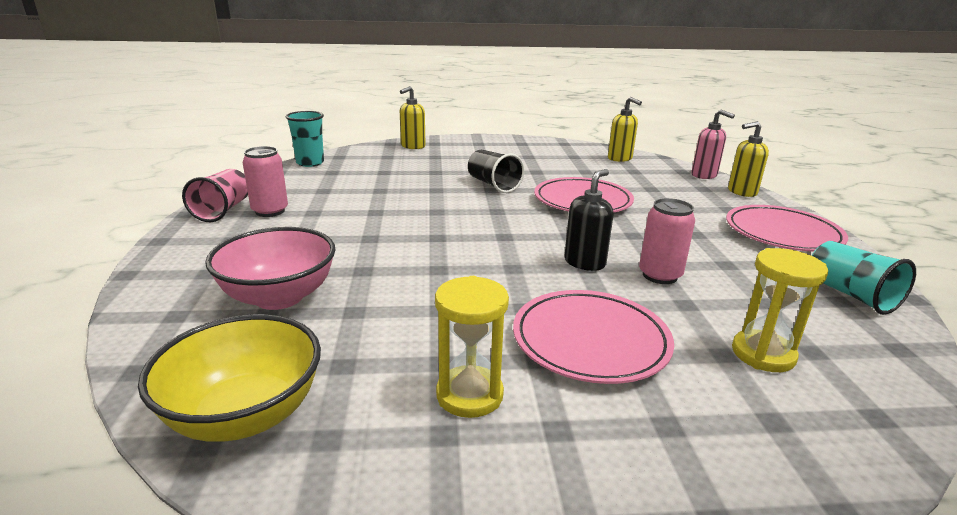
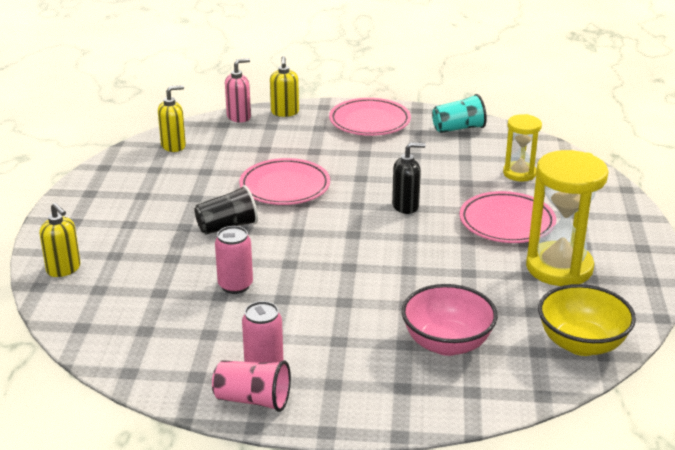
camera: 80 degrees left, 5 degrees up
(310, 163) = (100, 349): turquoise cup -> none
(469, 395) = (559, 268): yellow hourglass -> yellow hourglass, size x1.75
(585, 262) = (405, 206): black soap dispenser -> black soap dispenser turned 120 degrees clockwise
(659, 275) = (428, 182): pink can -> pink can (235, 285)

